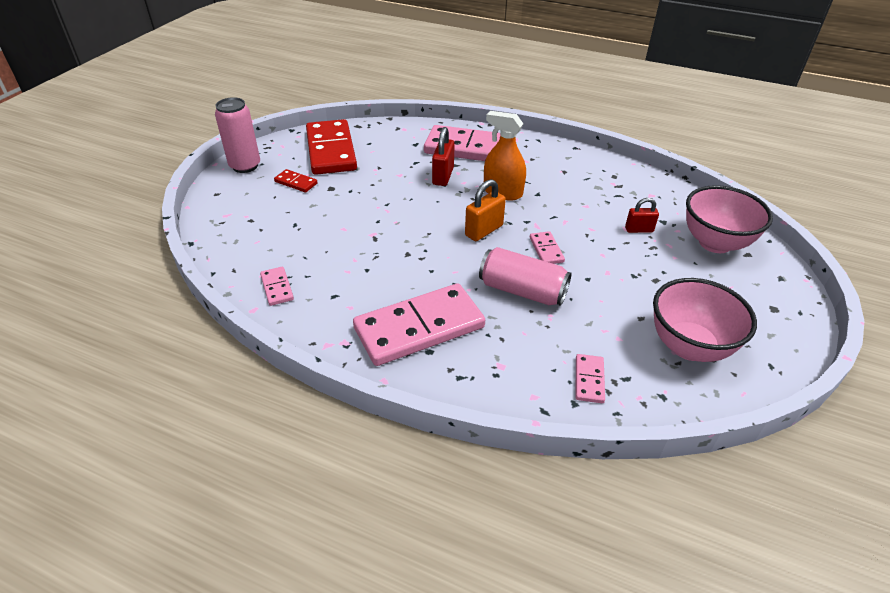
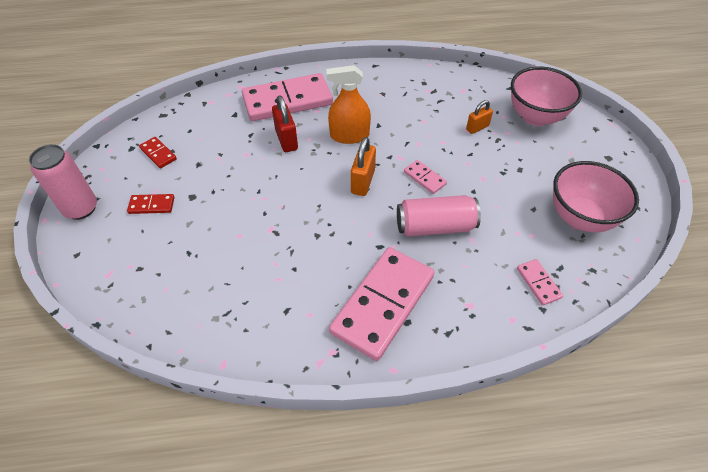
camera: 30 degrees left, 10 degrees up
(277, 288) = (227, 329): pink domino -> none
(331, 150) = (158, 154): red domino -> red domino, size x0.43
(639, 230) = (477, 128): red padlock -> orange padlock

